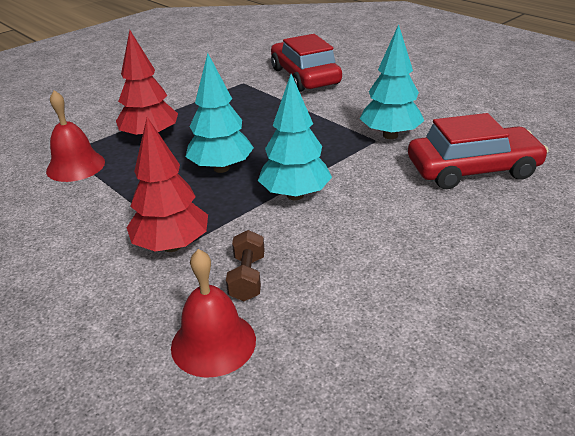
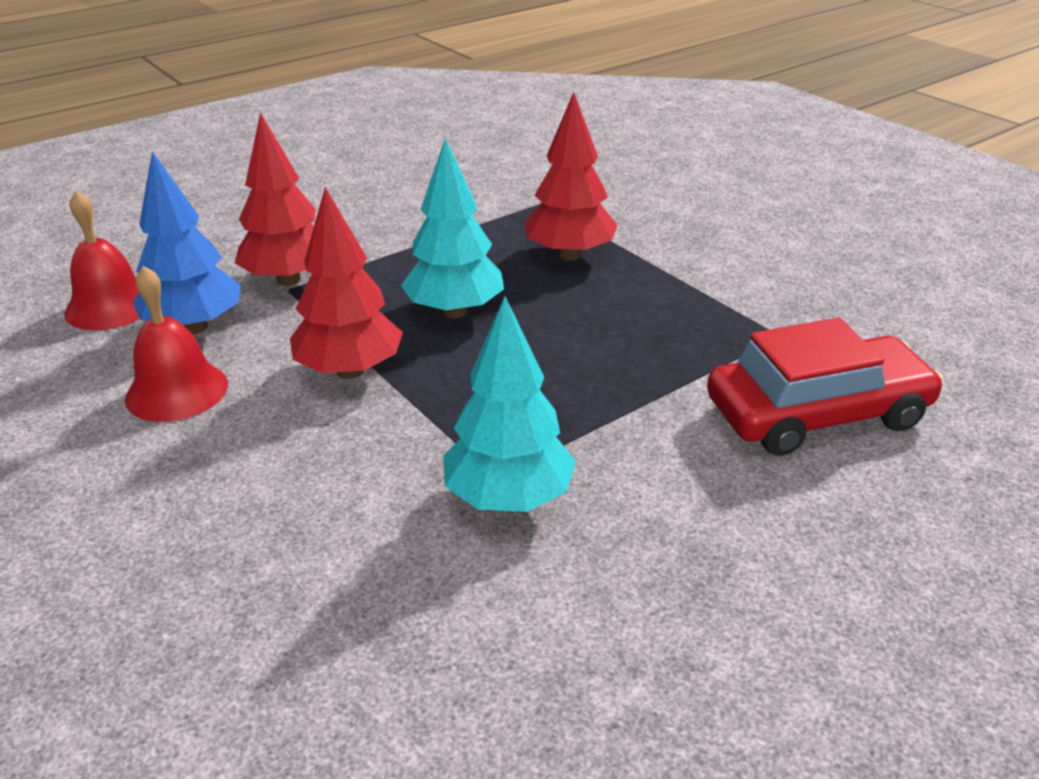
camera: 95 degrees right, 0 degrees up
(75, 166) = (503, 211): red bell -> red bell (177, 391)
(247, 277) = (195, 327): brown dumbbell -> blue tree
(295, 195) = (350, 371): turquoise tree -> red tree
(473, 169) = (331, 591): red car -> none

